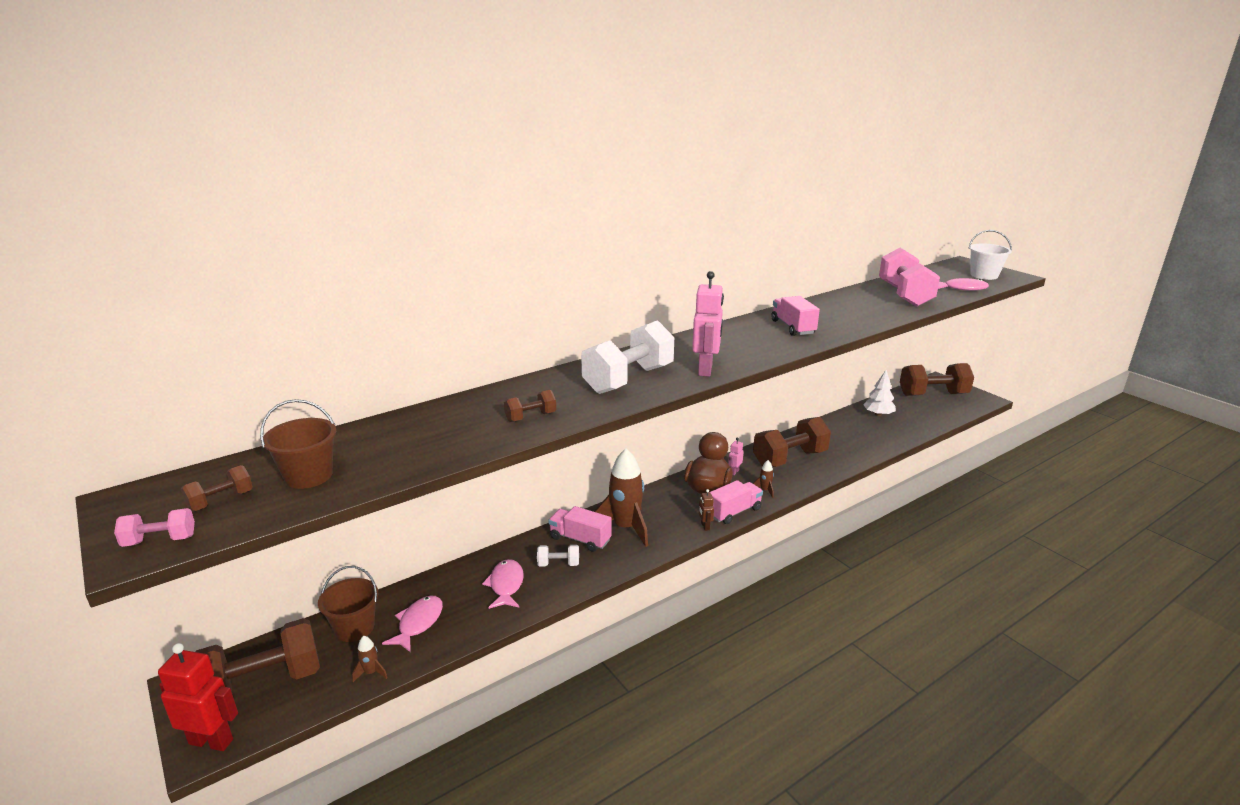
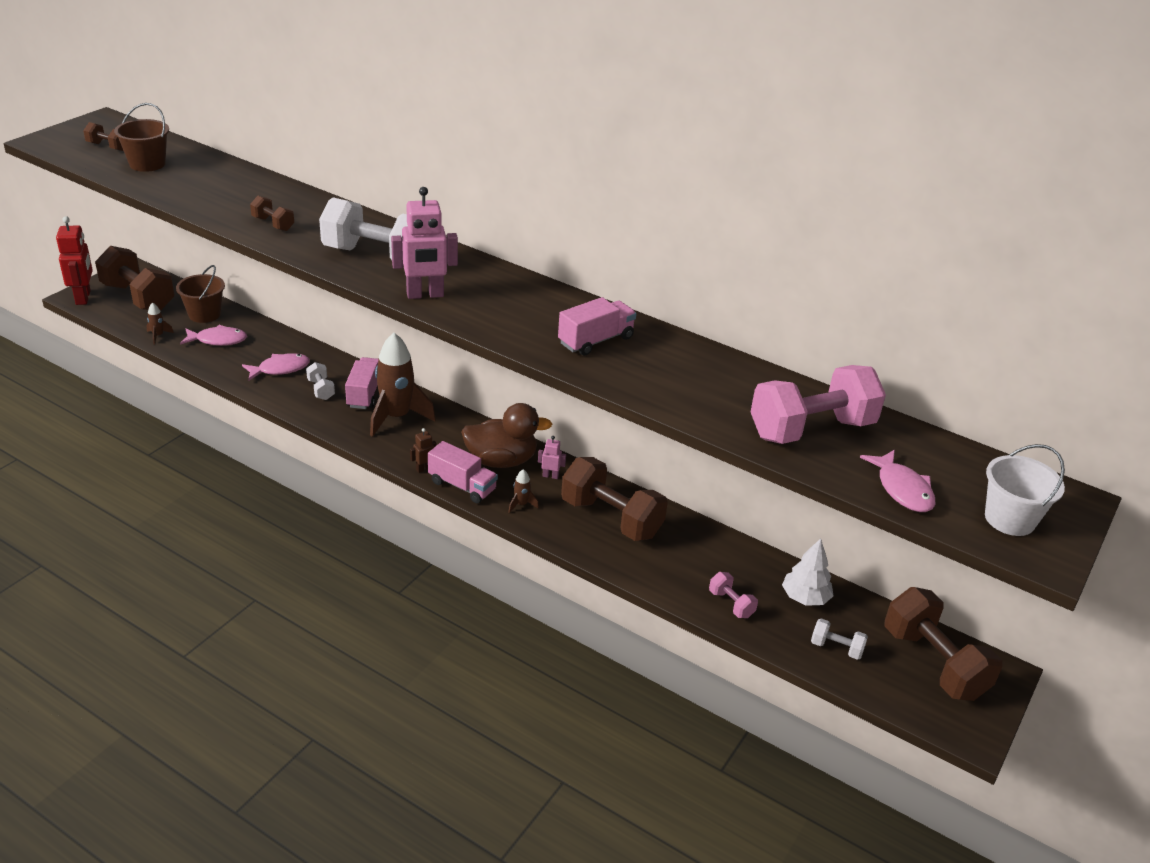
camera: 65 degrees right, 10 degrees up
(160, 540) = (58, 144): pink dumbbell -> pink dumbbell (731, 604)
(921, 416) = (836, 648): none -> white dumbbell

